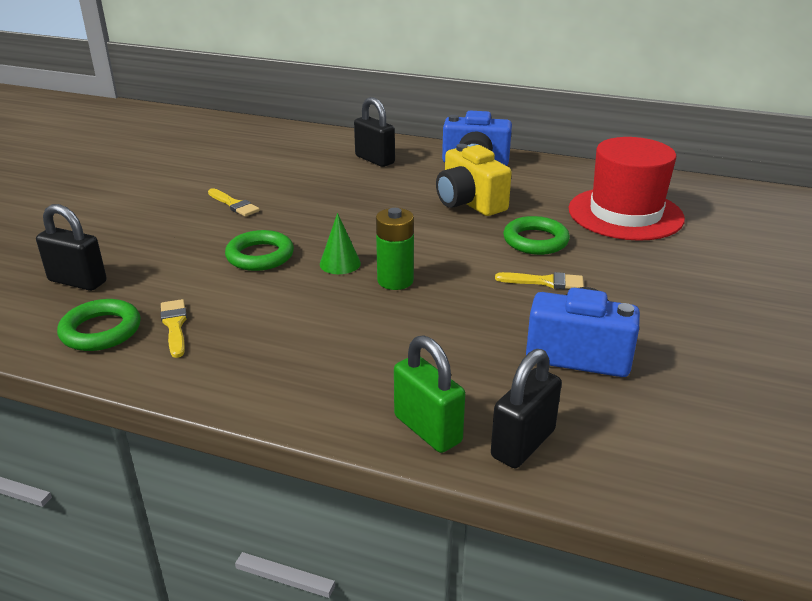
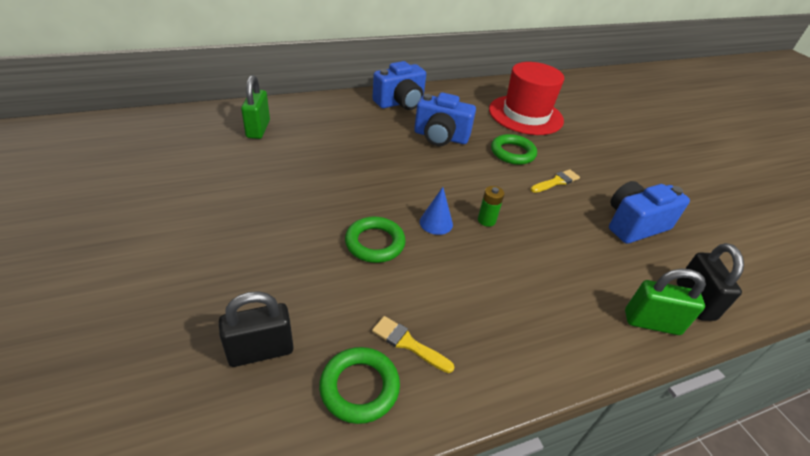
camera: 45 degrees left, 10 degrees up
(234, 204) = (284, 203): yellow brush -> none
(297, 149) = (258, 129): none -> green padlock
(340, 263) = (436, 223): green cone -> blue cone
(374, 160) = (331, 120): black padlock -> none
(395, 281) = (486, 220): green battery -> green battery, size x0.66
(469, 203) = (440, 137): yellow camera -> blue camera

